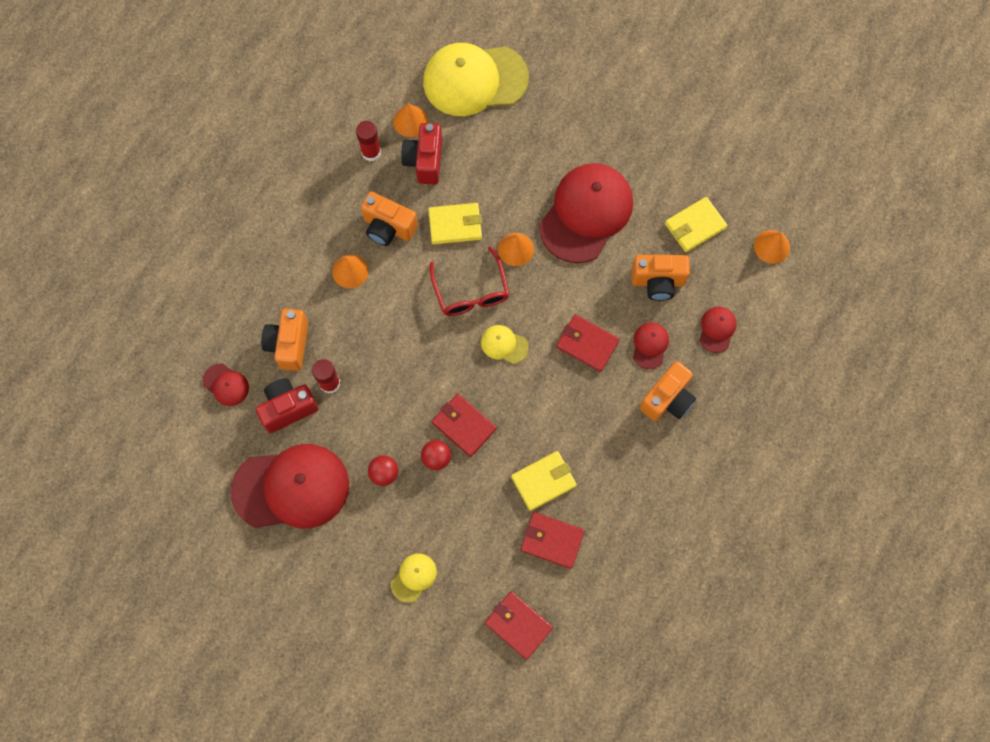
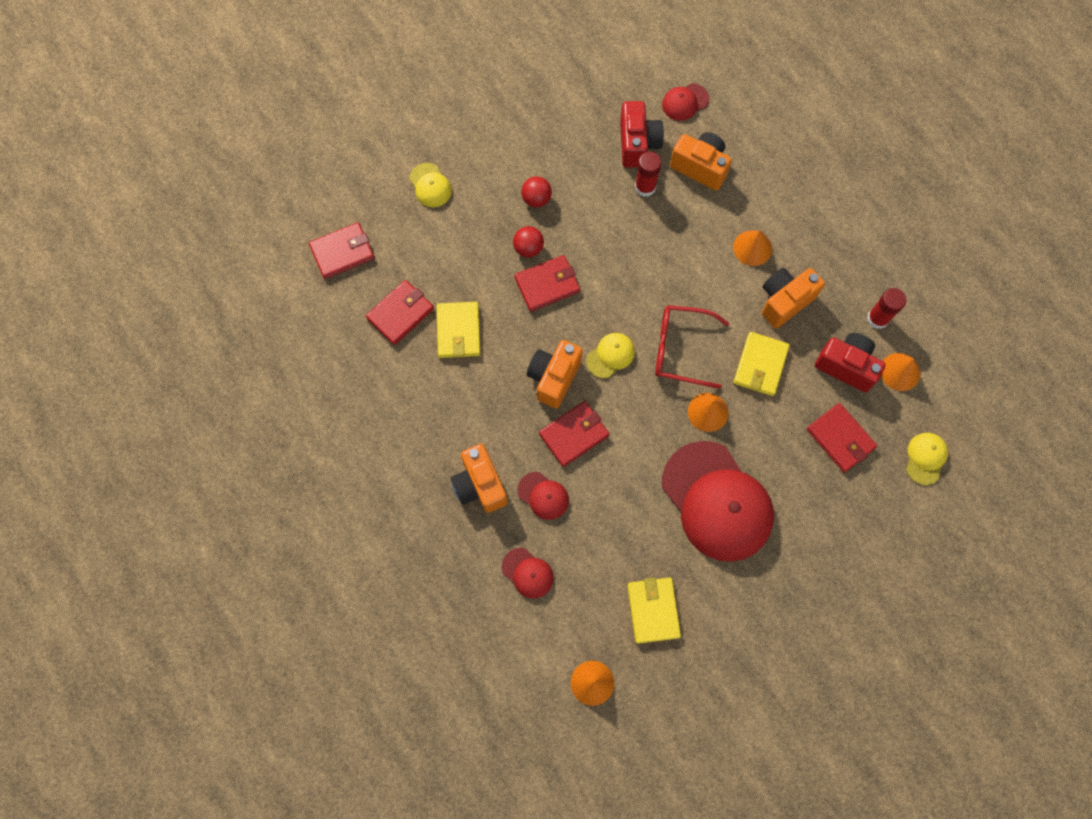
camera: 115 degrees right, 0 degrees up
(291, 488) = (561, 119): red cap -> none
(474, 80) = (925, 458): yellow cap -> yellow cap, size x0.43
(489, 144) = (840, 438): none -> red wallet
(658, 282) = (608, 538): orange camera -> orange camera (554, 377)

